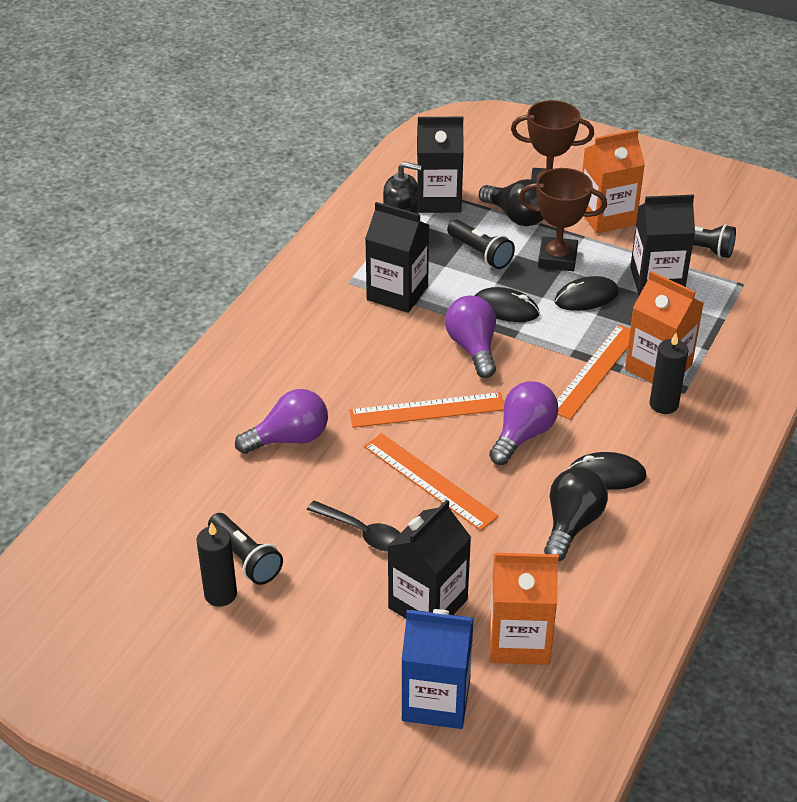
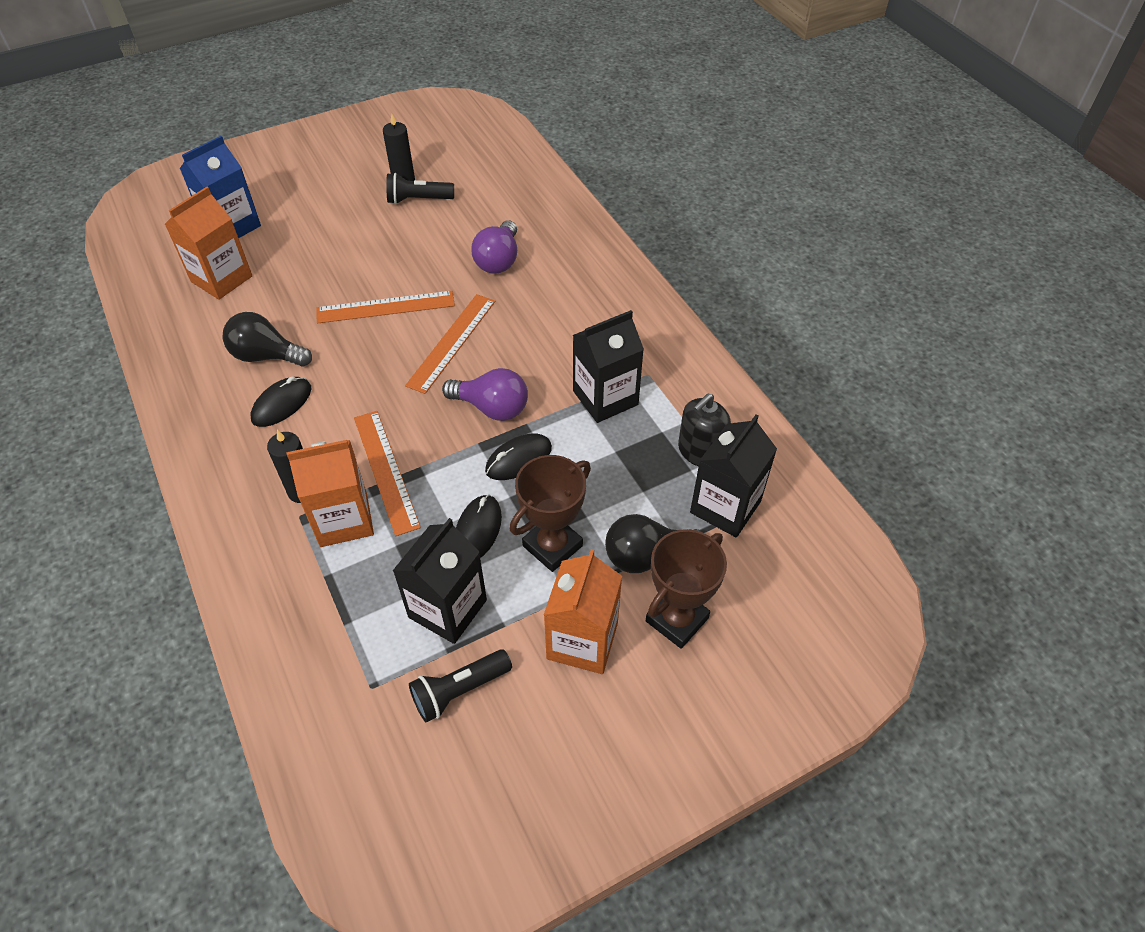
camera: 125 degrees right, 10 degrees up
(363, 533) = (379, 255): black spoon -> none
(428, 604) = (294, 255): black carton -> none
(480, 253) = (611, 488): black flashlight -> none
(523, 435) = (370, 380): purple light bulb -> none
(571, 524) = (266, 356): black light bulb -> black light bulb turned 135 degrees clockwise

